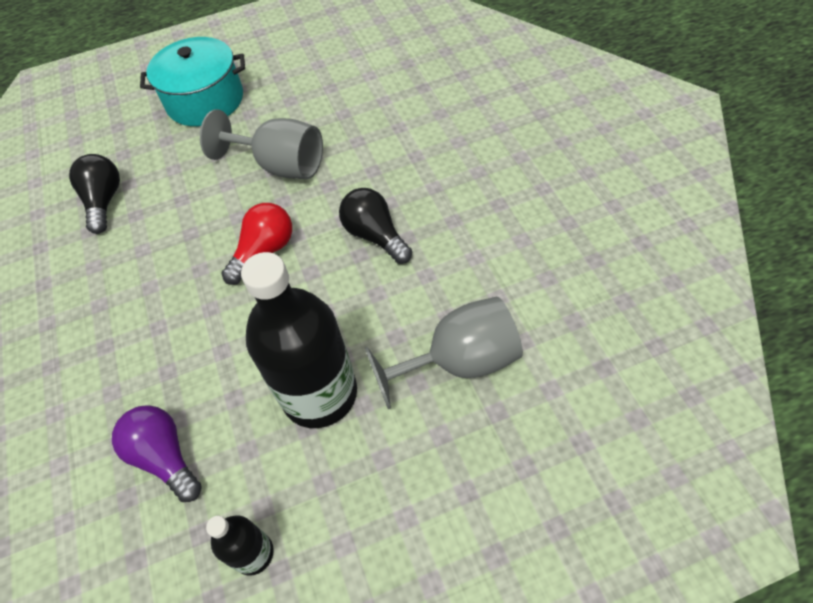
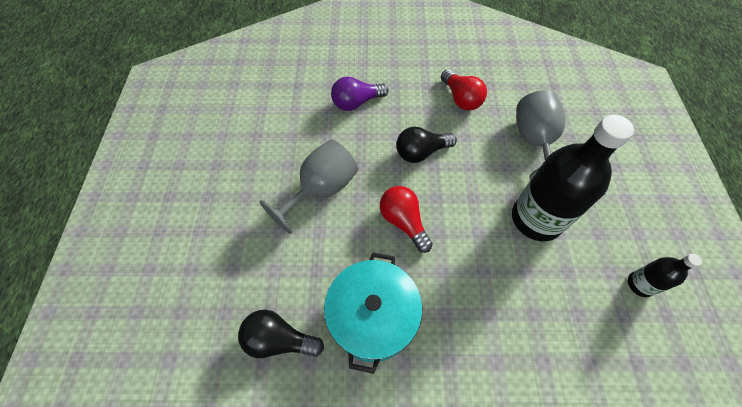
camera: 75 degrees left, 5 degrees up
(165, 457) = (562, 328): purple light bulb -> purple light bulb (356, 103)
(205, 100) = (202, 226): turquoise pot -> turquoise pot (372, 317)
(496, 250) = (461, 99): none -> red light bulb

